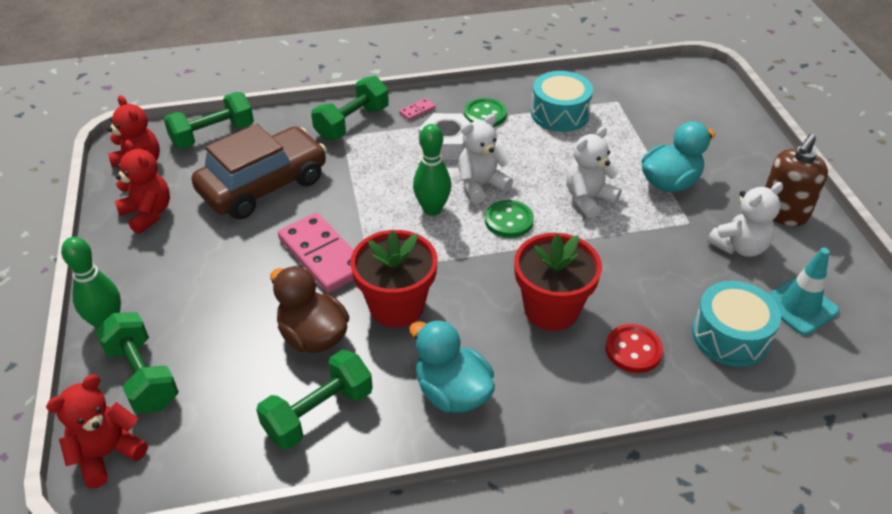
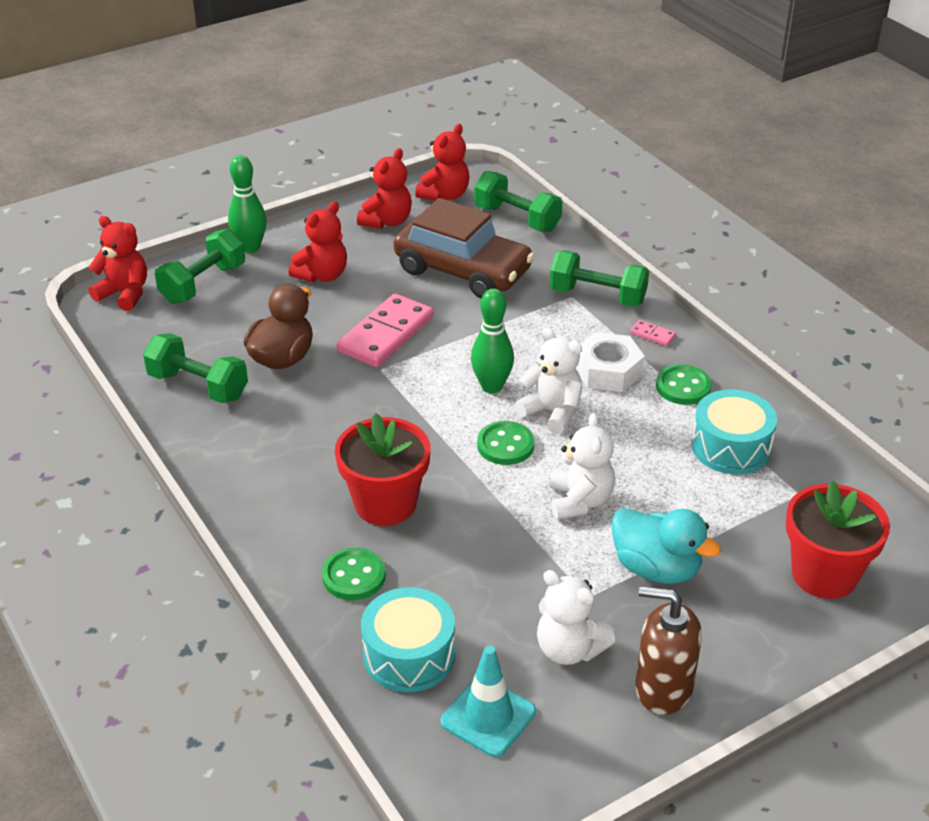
camera: 70 degrees right, 5 degrees down
(200, 278) = (322, 275): none -> red teddy bear
(396, 306) = (341, 398): red flower pot -> red flower pot (824, 574)
(452, 392) = (249, 459): turquoise duck -> none
(588, 199) = (580, 501): white teddy bear -> white teddy bear turned 60 degrees clockwise
(633, 350) = (354, 576): red button -> green button

